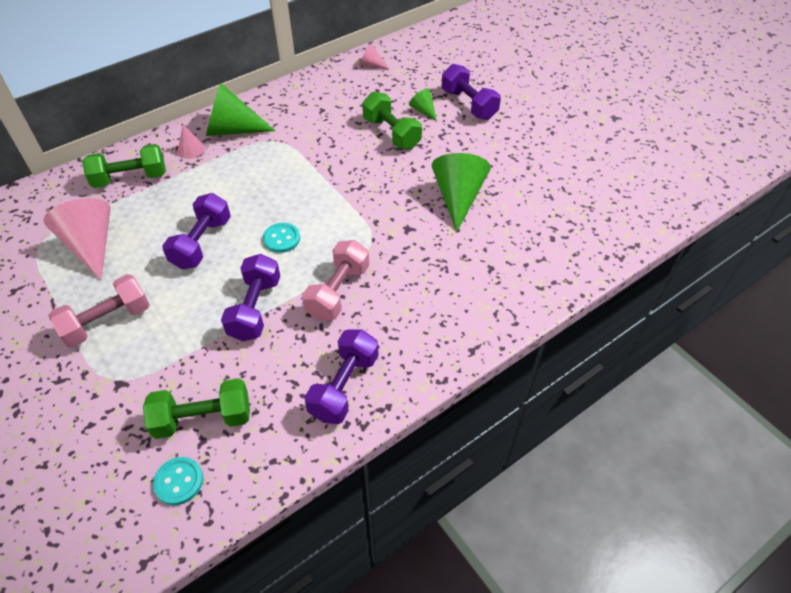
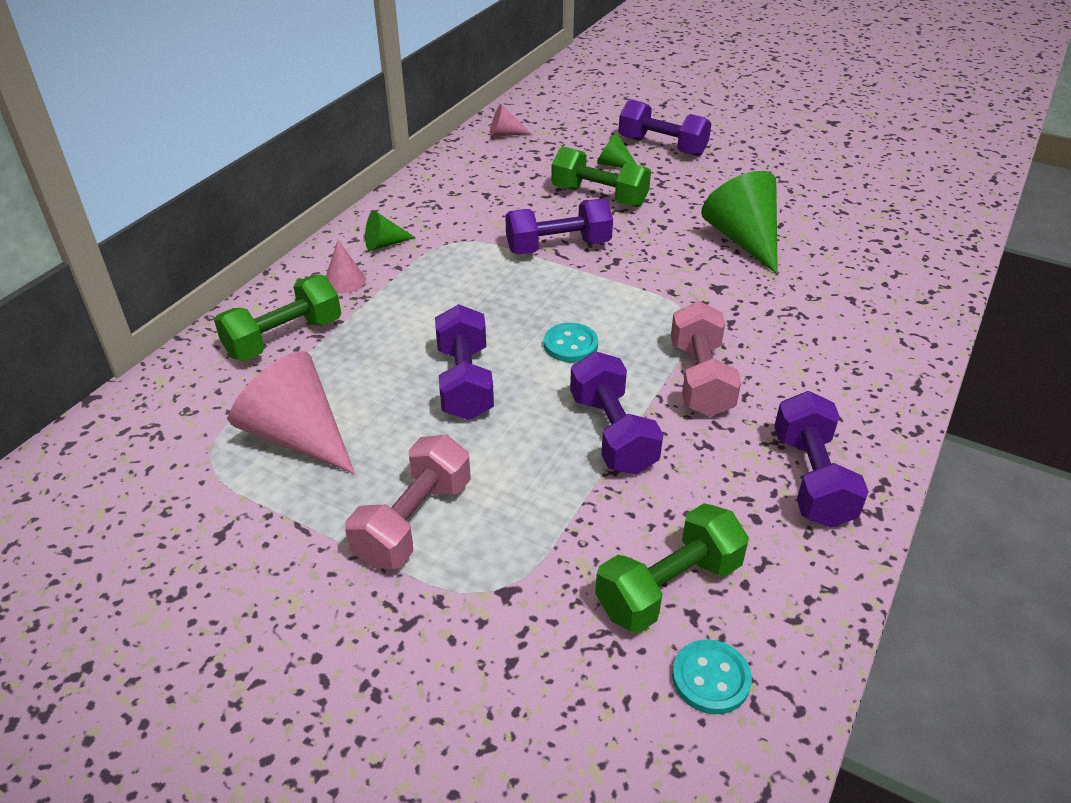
camera: 25 degrees left, 10 degrees down
(232, 130) = (384, 244): green cone -> green cone, size x0.50
(333, 164) = (558, 247): none -> purple dumbbell

